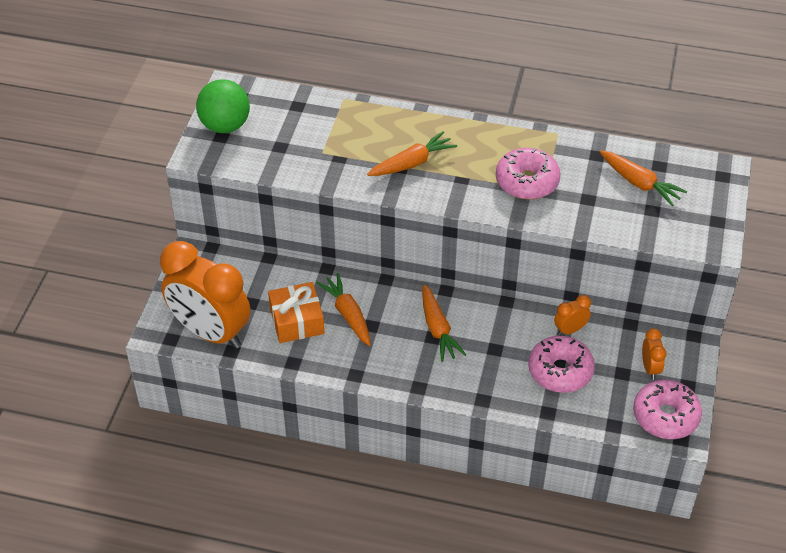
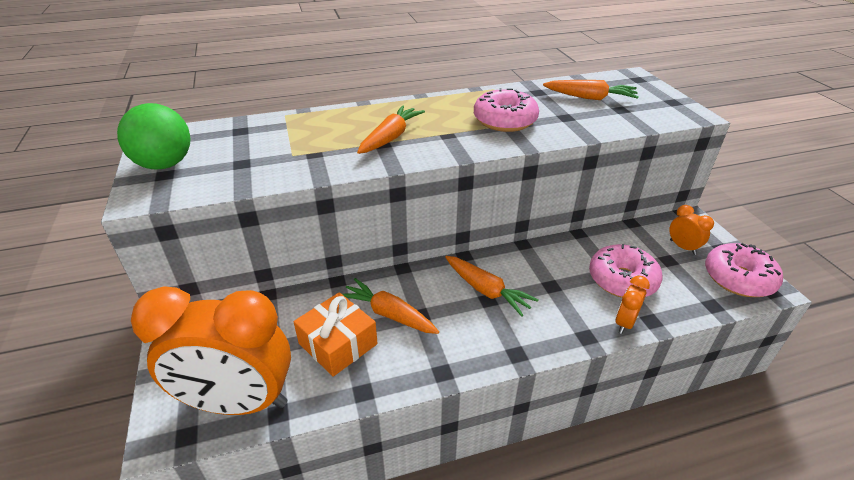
camera: 30 degrees left, 10 degrees down
(570, 330) = (594, 245): orange clock -> orange clock (624, 323)

